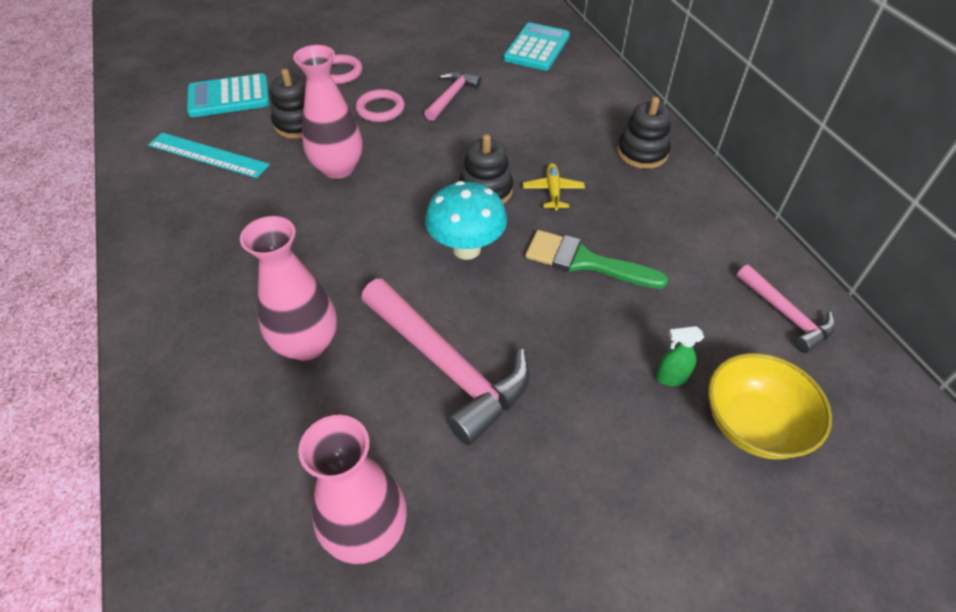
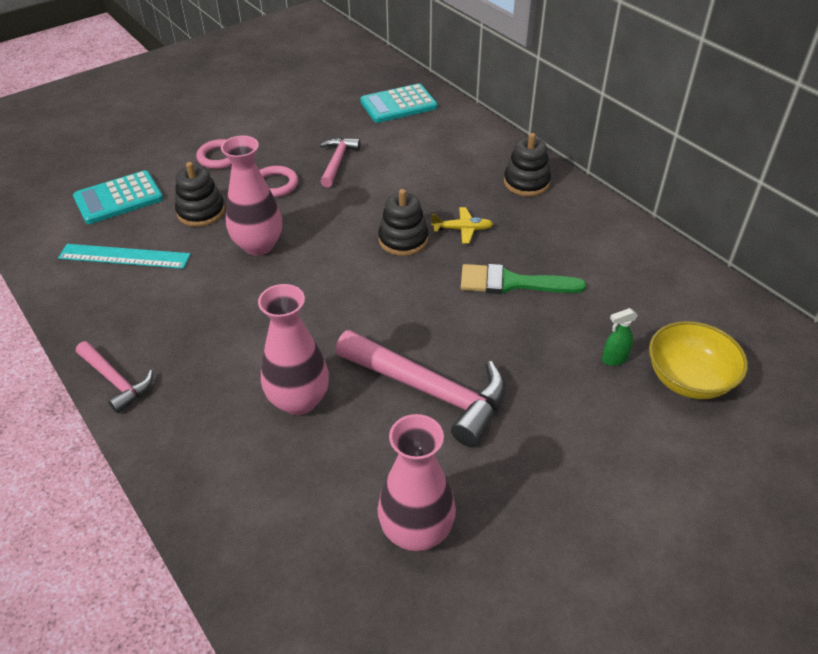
camera: 15 degrees left, 5 degrees down
(466, 249) = (406, 292): turquoise mushroom -> none
(537, 48) = (398, 104): turquoise calculator -> turquoise calculator turned 120 degrees counterclockwise
(553, 191) = (462, 229): yellow plane -> yellow plane turned 105 degrees clockwise
(785, 315) = (686, 292): pink hammer -> pink hammer (115, 381)

